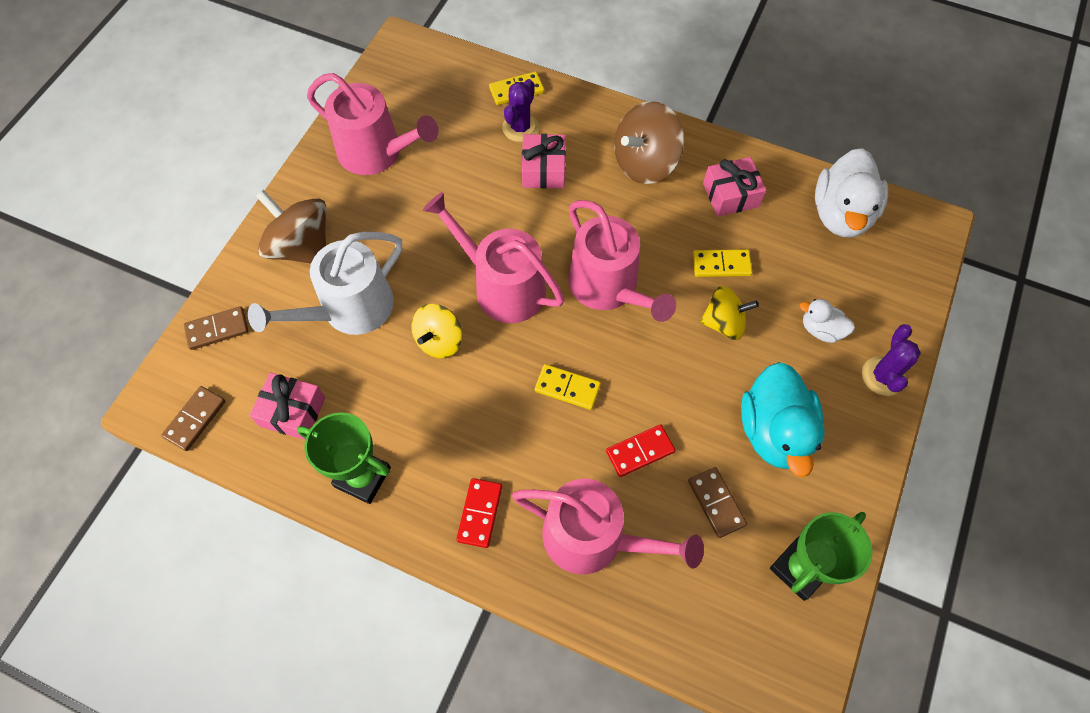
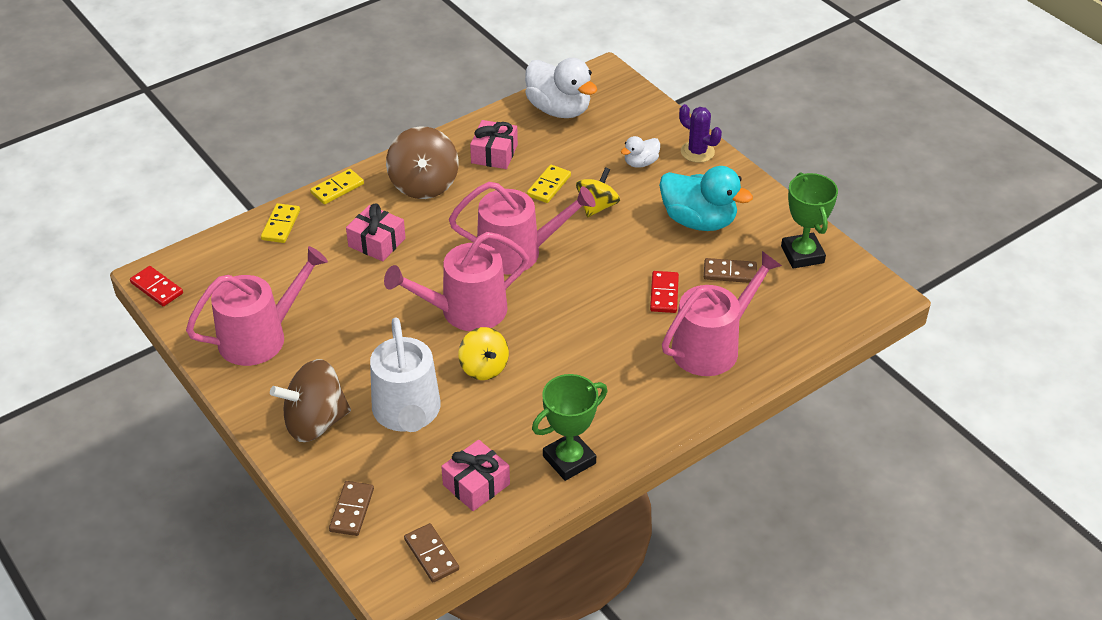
camera: 60 degrees left, 20 degrees down
(479, 513) = (649, 401): red domino -> red domino (156, 288)
(520, 127) = (322, 238): purple cactus -> none
(567, 388) = (584, 310): yellow domino -> yellow domino (337, 188)

